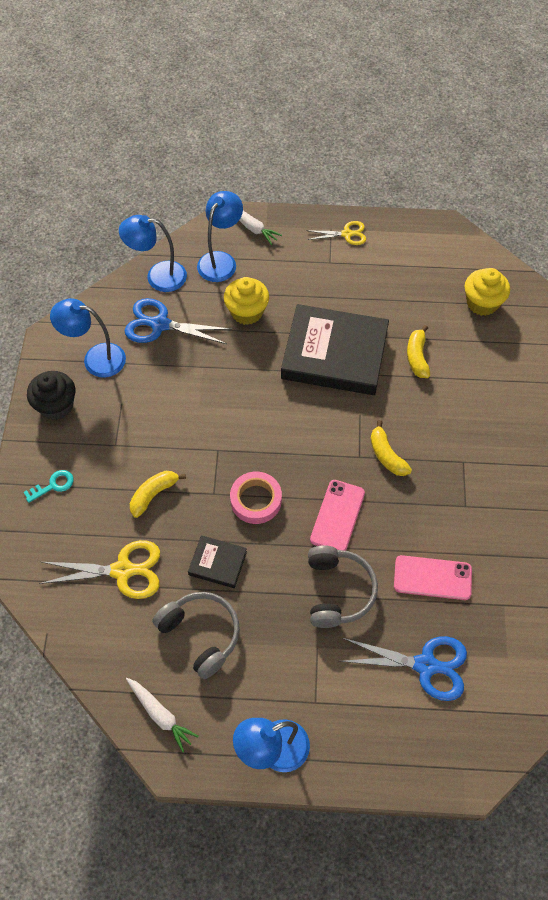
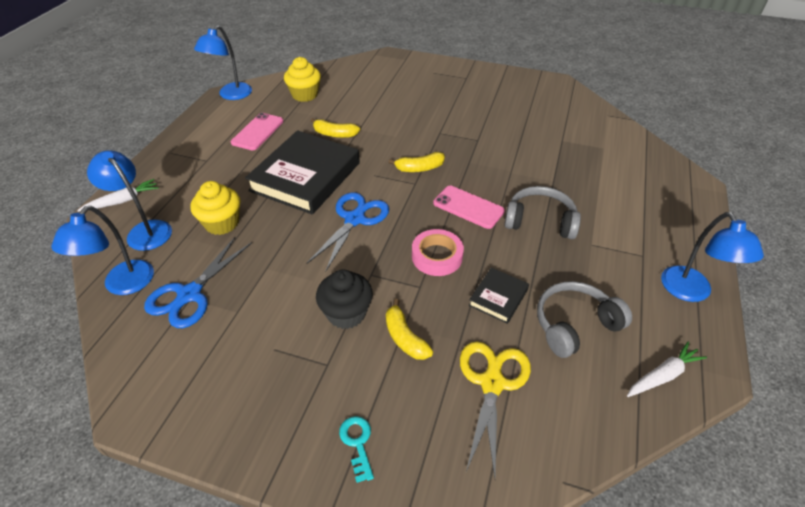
camera: 75 degrees left, 15 degrees down
(56, 405) = (241, 421): black cupcake -> black cupcake (346, 313)
(95, 359) = (196, 365): blue lamp -> blue lamp (231, 95)
(346, 234) = (184, 145): yellow scissors -> none
(425, 665) = (609, 187): blue scissors -> blue scissors (354, 219)
(432, 578) = (535, 168): pink phone -> pink phone (257, 132)

